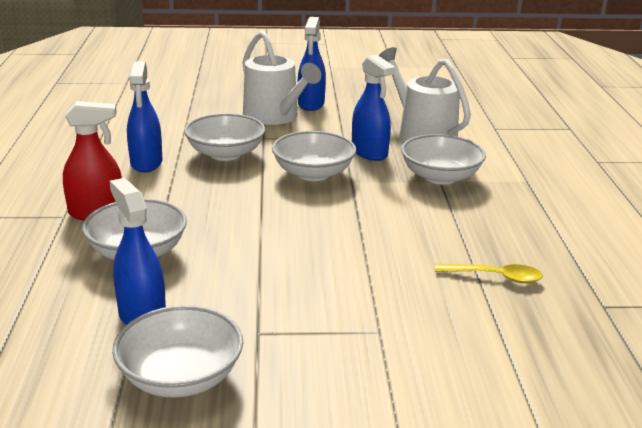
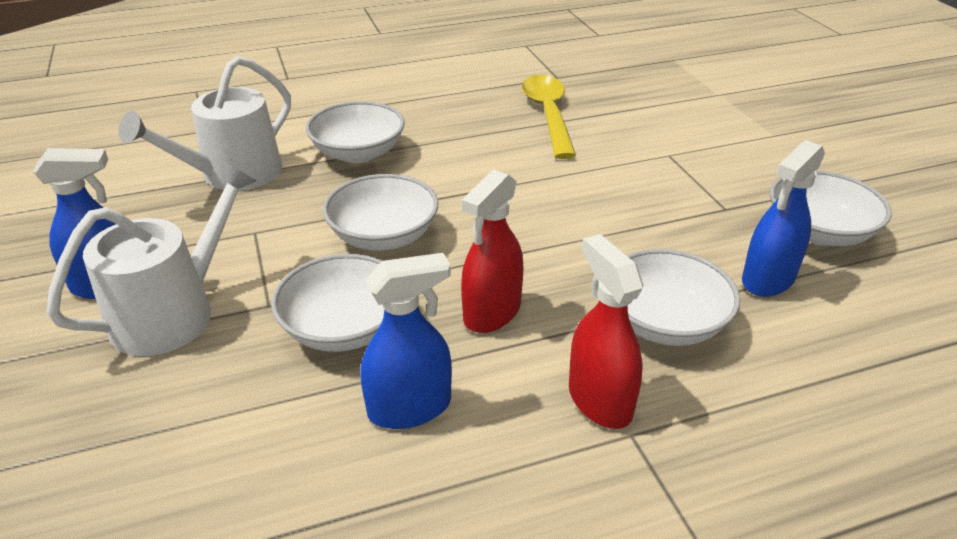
camera: 105 degrees left, 10 degrees up
(202, 195) = (492, 312): none -> red spray bottle
(369, 152) = (302, 205): blue spray bottle -> none
(495, 277) = (548, 115): yellow spoon -> yellow spoon, size x1.72

